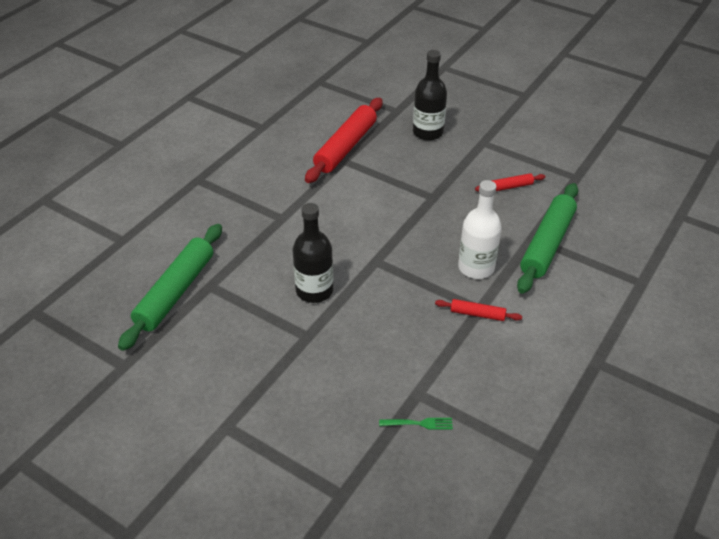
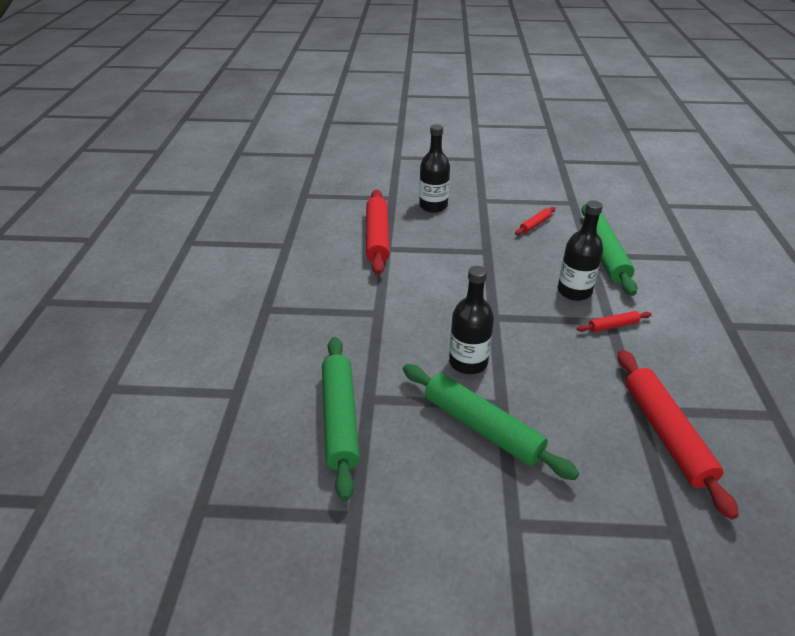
camera: 30 degrees left, 5 degrees down
(273, 347) = (481, 427): none -> green rolling pin
(419, 423) = (665, 434): green fork -> red rolling pin
(476, 267) = (574, 291): white bottle -> black bottle

